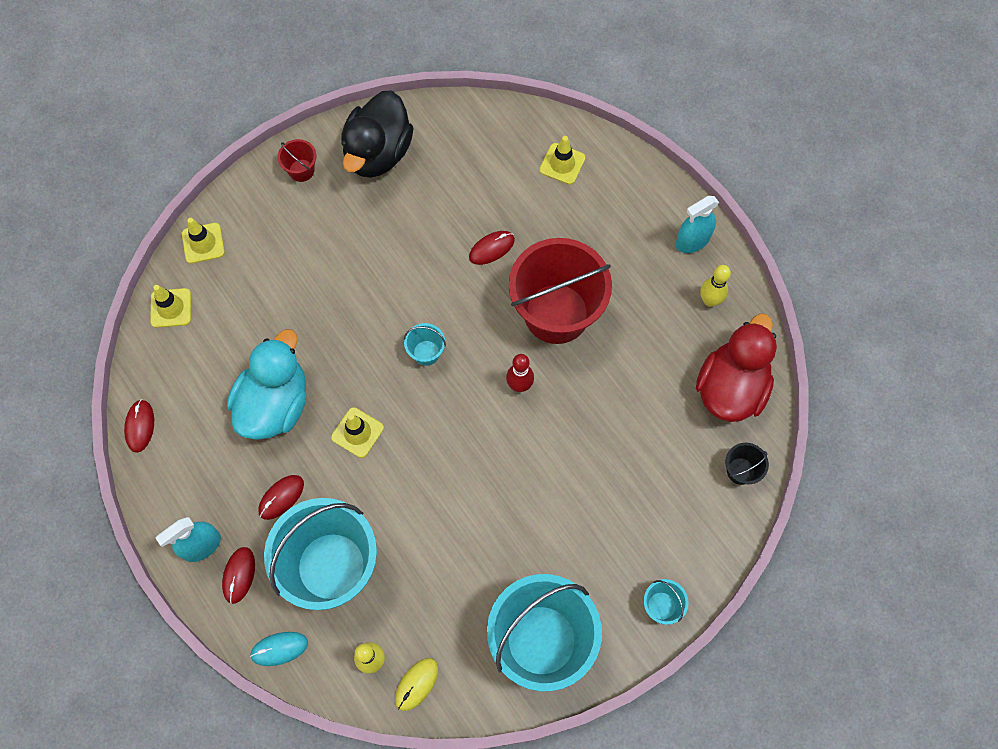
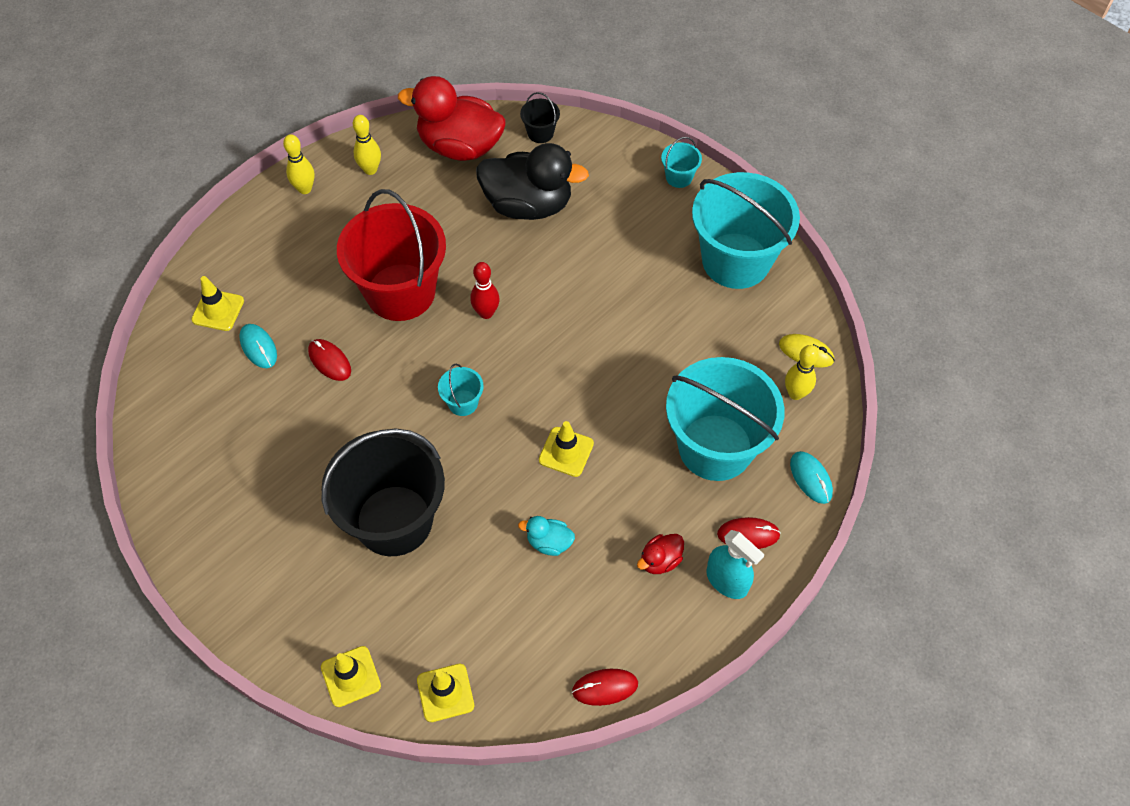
camera: 100 degrees left, 10 degrees down
(235, 492) = (660, 560): none -> red duck
(275, 404) = (549, 542): turquoise duck -> turquoise duck, size x0.44
(281, 497) = (654, 512): red mouse -> none
(301, 170) = (238, 581): red bucket -> none
(325, 286) = (394, 520): none -> black bucket
(378, 153) = (209, 498): black duck -> black duck (528, 205)
(517, 194) = (258, 347): none -> turquoise mouse
(692, 241) = (305, 189): turquoise spray bottle -> yellow bowling pin

